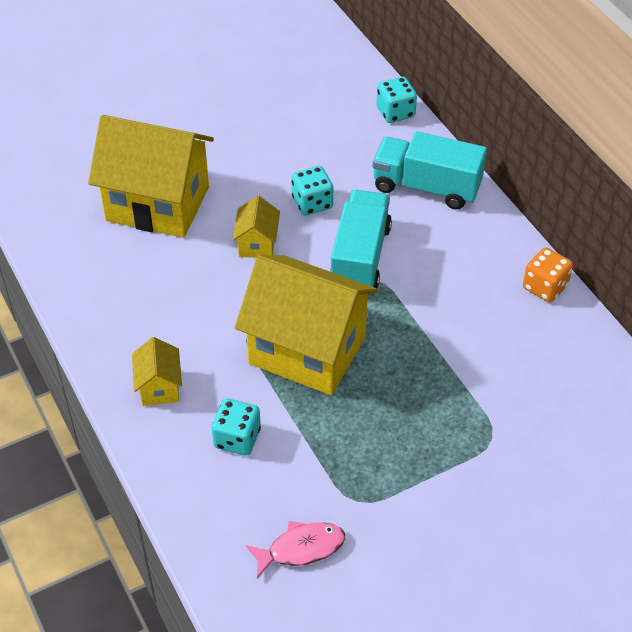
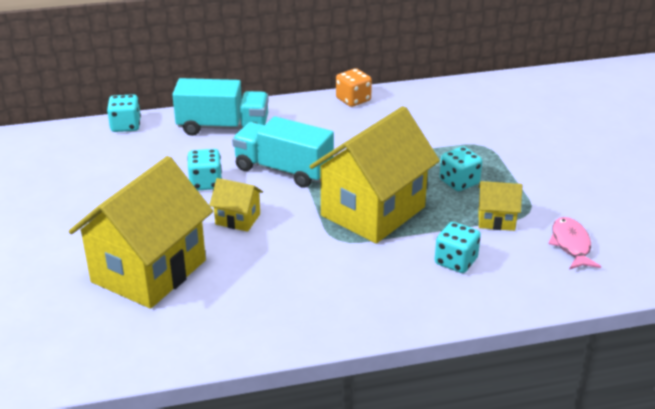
camera: 75 degrees left, 15 degrees down
(159, 387) = (385, 299): yellow house -> yellow house (496, 220)
(395, 422) = (459, 182): none -> turquoise dice
(426, 187) = (223, 127): turquoise truck -> turquoise truck turned 120 degrees counterclockwise

